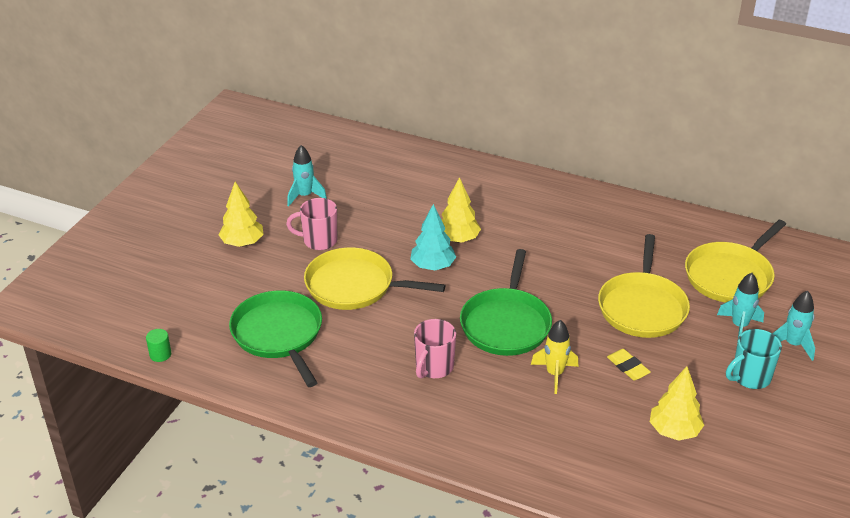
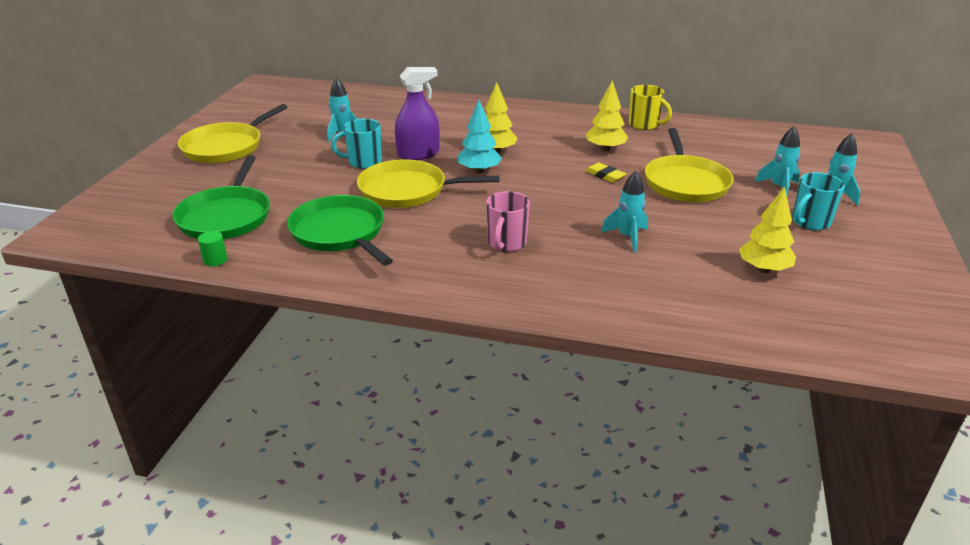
camera: 10 degrees left, 5 degrees down
(242, 243) = (288, 170): yellow tree -> yellow tree (605, 149)
(319, 241) = (364, 162): pink mug -> turquoise mug
(376, 235) = (418, 154): none -> purple spray bottle
(506, 324) = (564, 205): green pan -> green pan (226, 216)
(554, 374) = (627, 237): yellow rocket -> turquoise rocket
(628, 367) = (694, 225): yellow eraser -> yellow eraser (605, 175)
(631, 216) = (644, 125): none -> yellow mug
(730, 276) = (751, 155): yellow pan -> yellow pan (226, 147)

